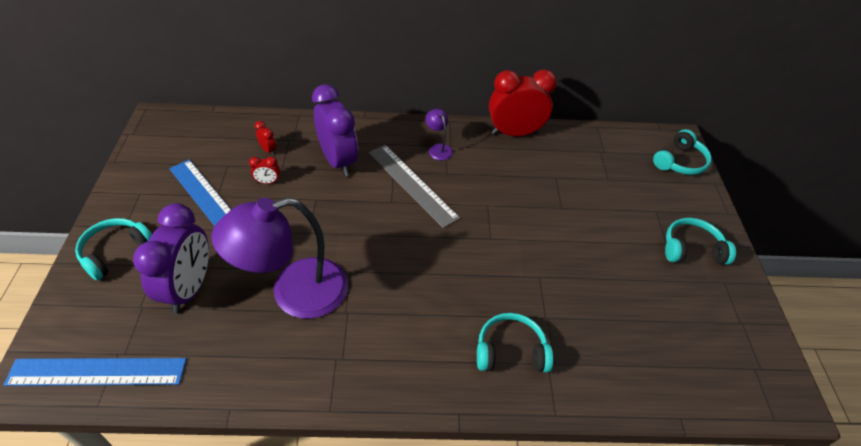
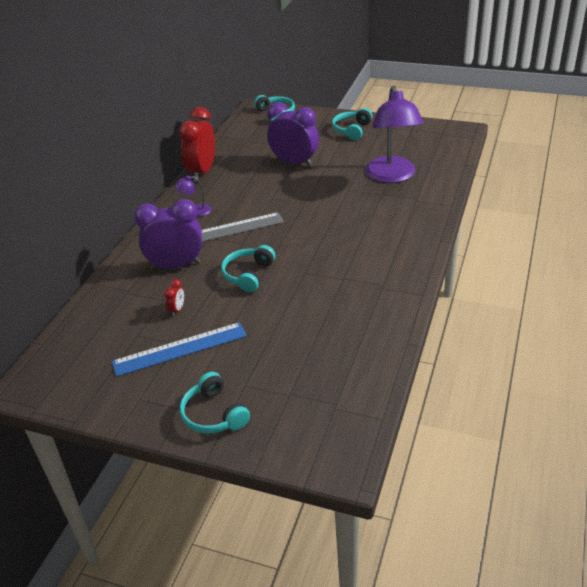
camera: 65 degrees left, 10 degrees down
(97, 372) = (349, 420): blue ruler -> none
(189, 288) = (282, 363): purple clock -> purple clock (294, 163)
(268, 150) = (133, 307): red clock -> none
(294, 293) = (313, 303): purple lamp -> purple lamp (392, 176)
(510, 351) = (402, 212): turquoise headphones -> turquoise headphones (248, 274)

